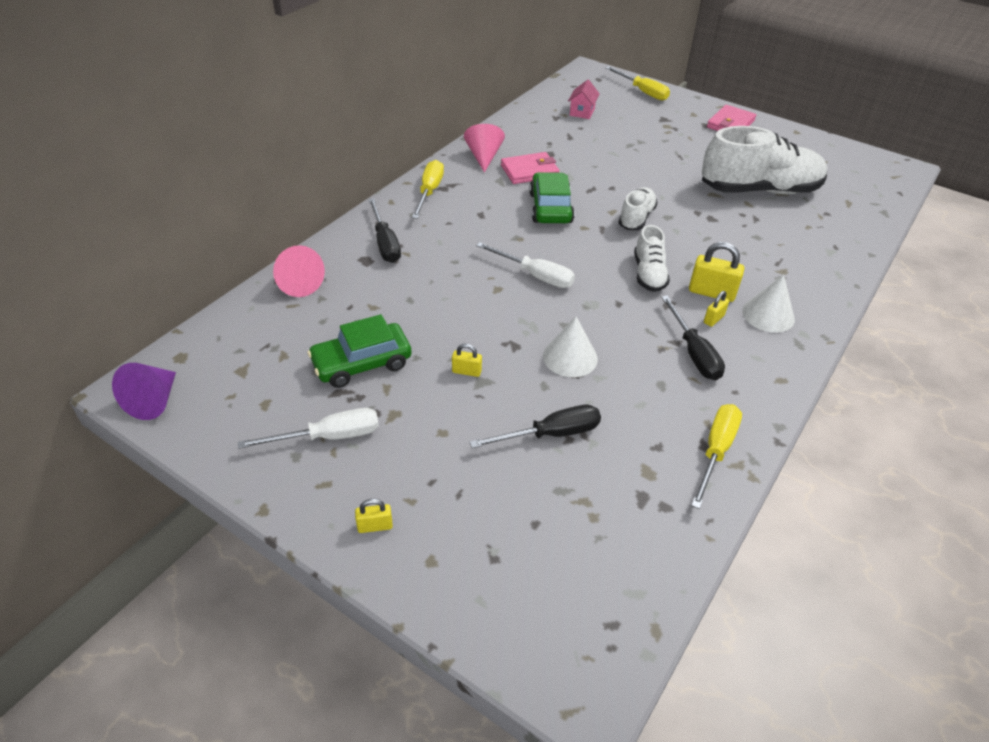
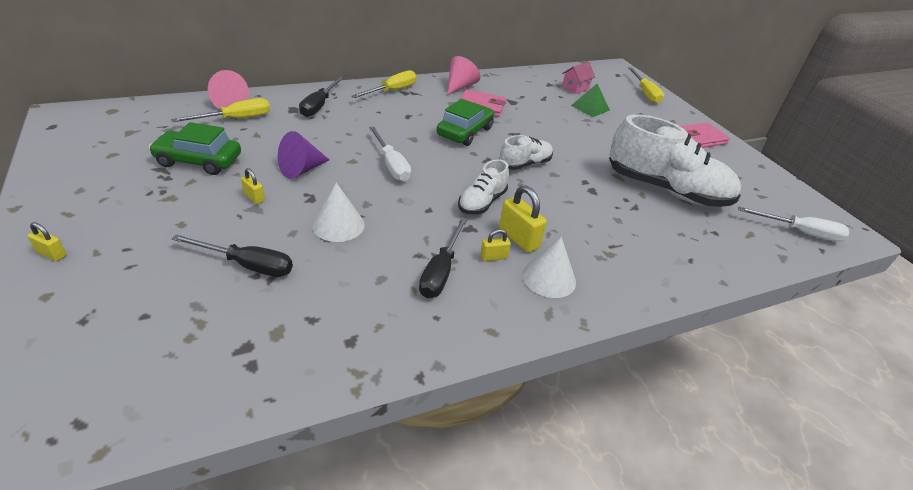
camera: 30 degrees right, 5 degrees down
(154, 401) = (62, 124): purple cone -> purple cone (301, 169)
(329, 437) = (113, 190): white screwdriver -> white screwdriver (800, 232)
(618, 130) = (590, 108): none -> green pyramid
(716, 451) = (353, 351): yellow screwdriver -> yellow screwdriver (236, 119)

